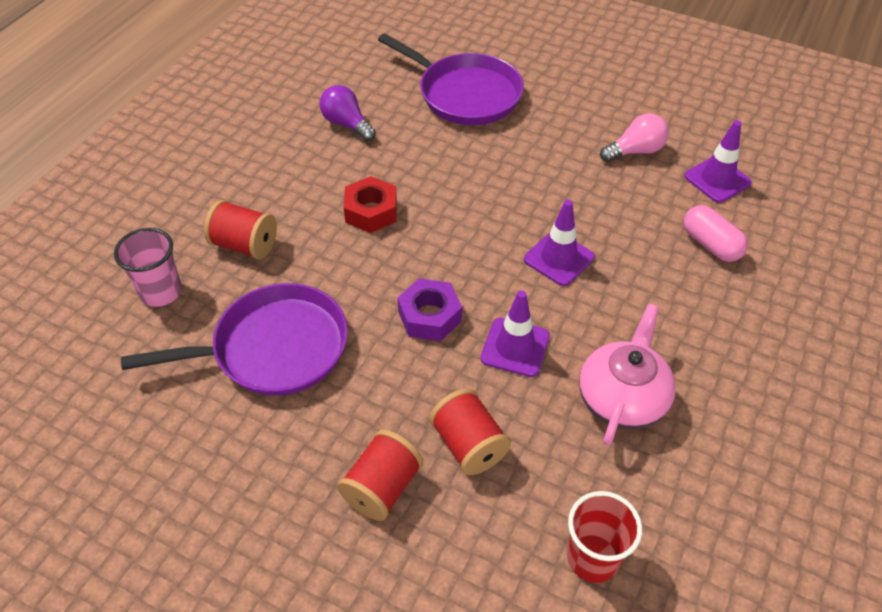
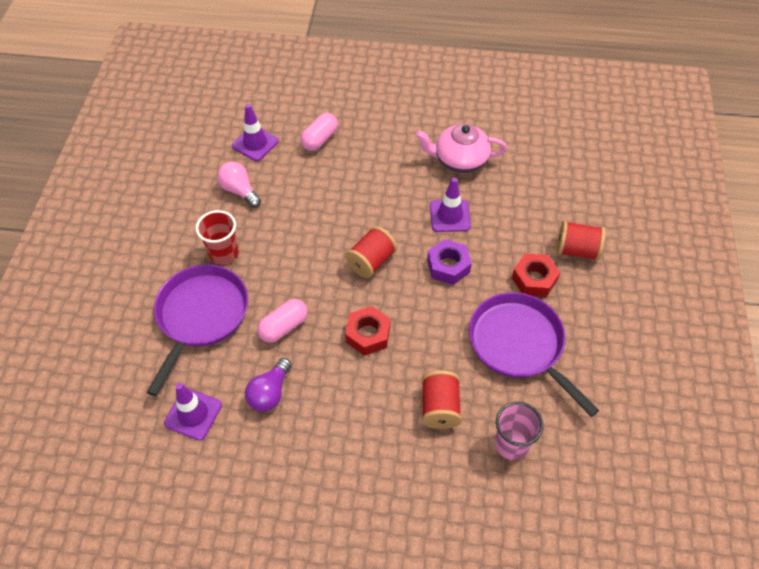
camera: 110 degrees left, 5 degrees up
(360, 407) = (534, 279): none -> red nut
(419, 148) = (284, 327): none -> pink capsule
(469, 445) = (528, 219): red spool -> red spool (371, 261)
(559, 258) = (366, 211): purple traffic cone -> purple traffic cone (193, 414)
(592, 558) = (559, 155): red cup -> red cup (223, 253)

